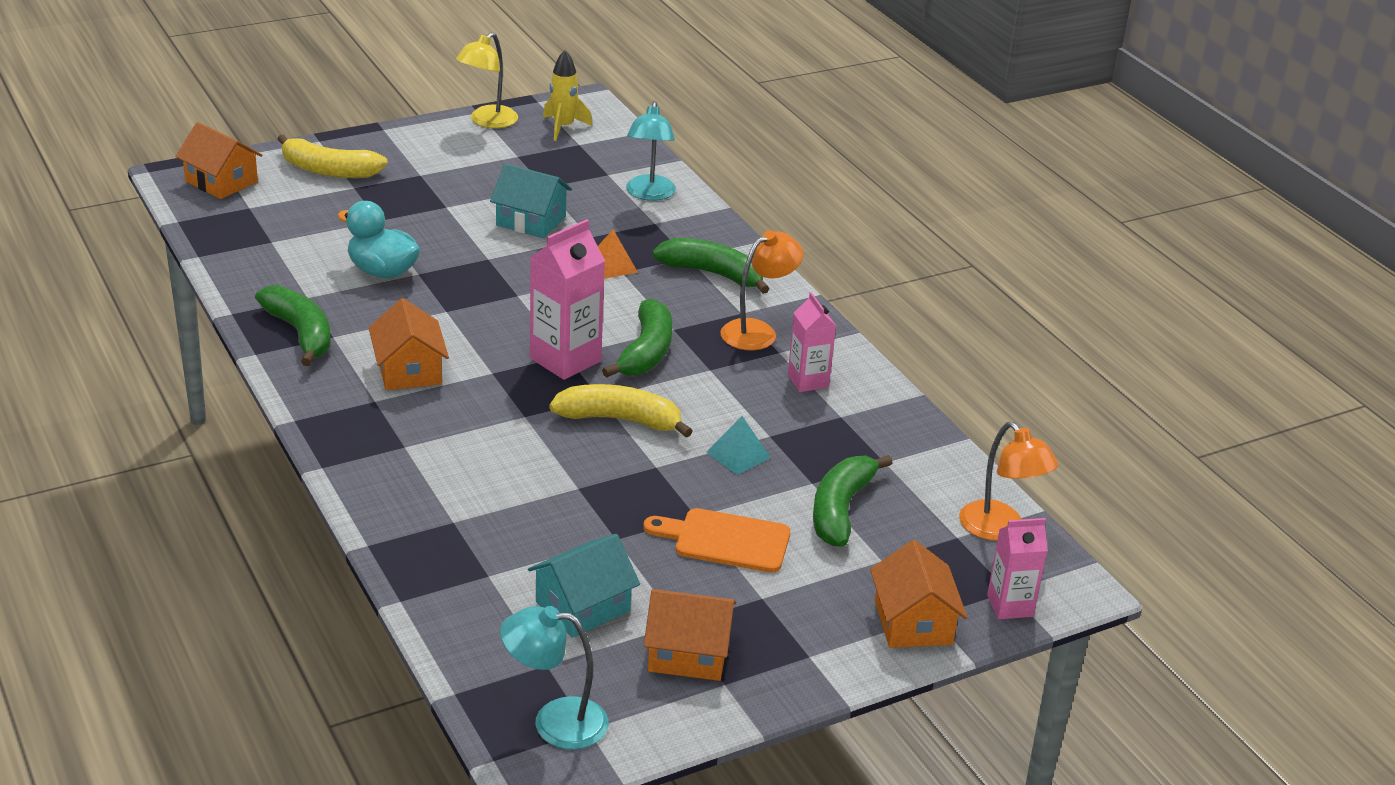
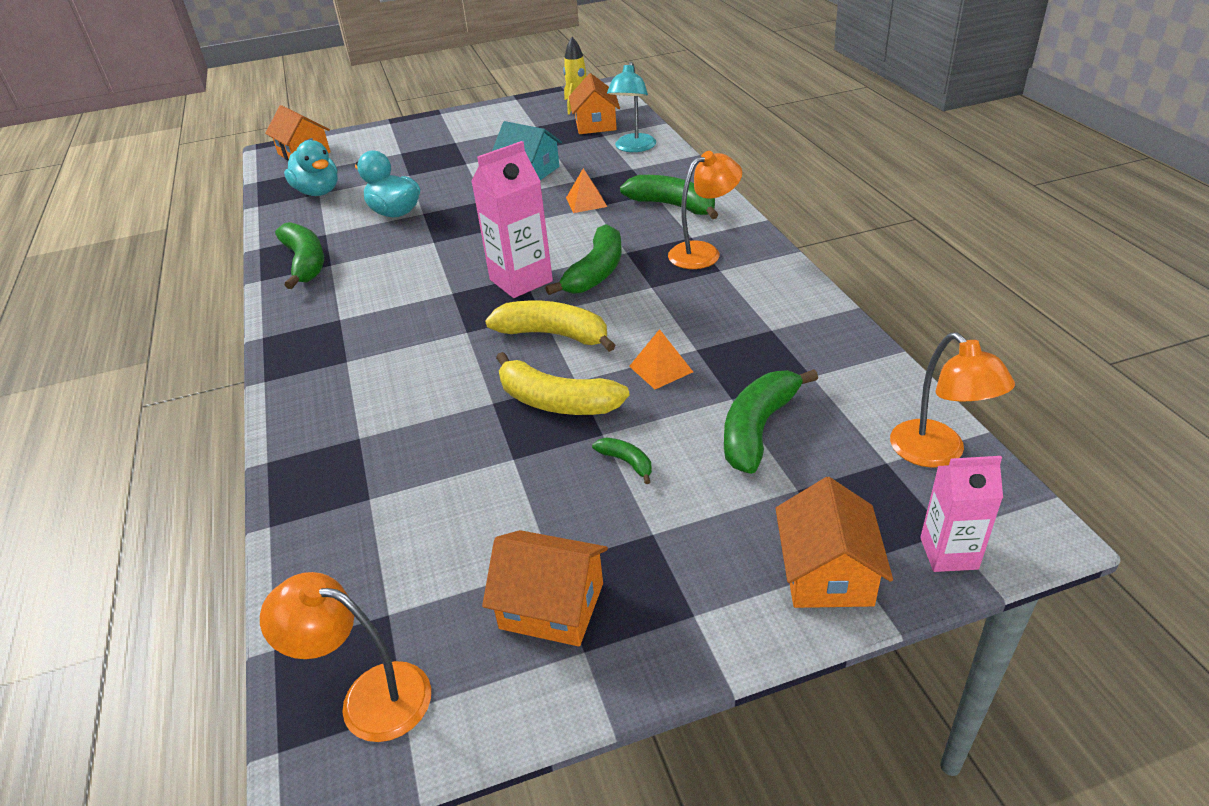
camera: 15 degrees right, 5 degrees up
(270, 240) = (318, 192): none -> turquoise duck
(329, 170) = (387, 142): yellow banana -> yellow banana (556, 401)
(409, 370) = (381, 292): orange house -> orange house (595, 124)
(487, 121) = (521, 104): yellow lamp -> none
(555, 721) = (369, 697): turquoise lamp -> orange lamp
(583, 606) = (453, 539): turquoise house -> none
(725, 540) = (626, 462): orange cutting board -> green banana
(738, 455) = (661, 369): turquoise pyramid -> orange pyramid
(808, 381) = (743, 296): pink carton -> none

